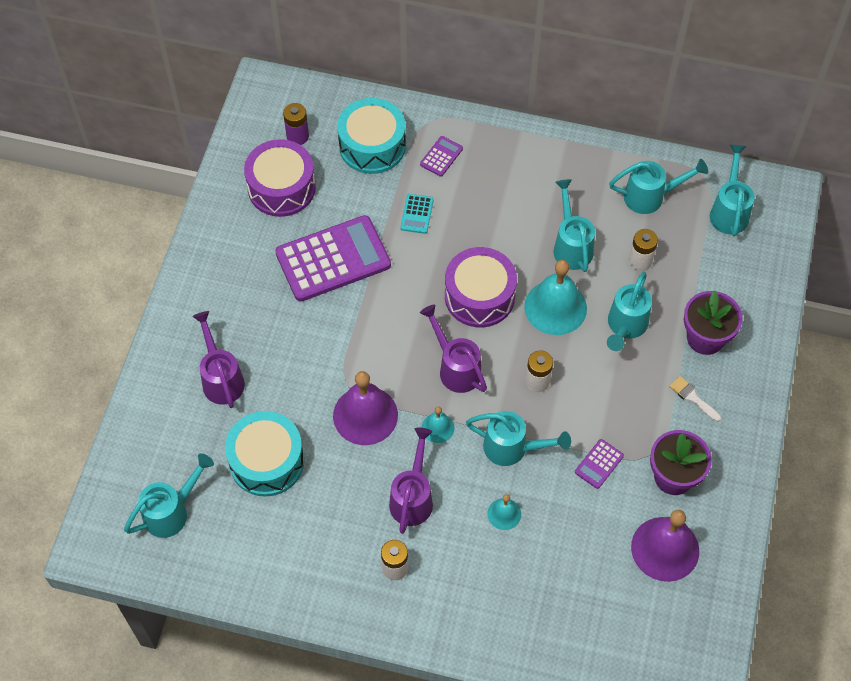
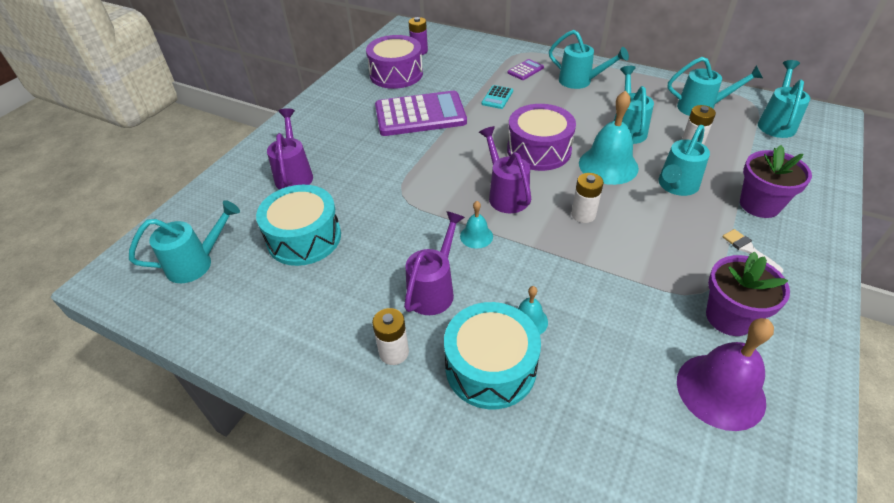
camera: 15 degrees right, 15 degrees down
(365, 415) = (410, 217): purple bell -> none
(372, 146) = (473, 60): turquoise drum -> turquoise drum (490, 367)
(512, 448) = (548, 264): turquoise watering can -> turquoise watering can (580, 81)
(599, 464) = (642, 292): purple calculator -> none

